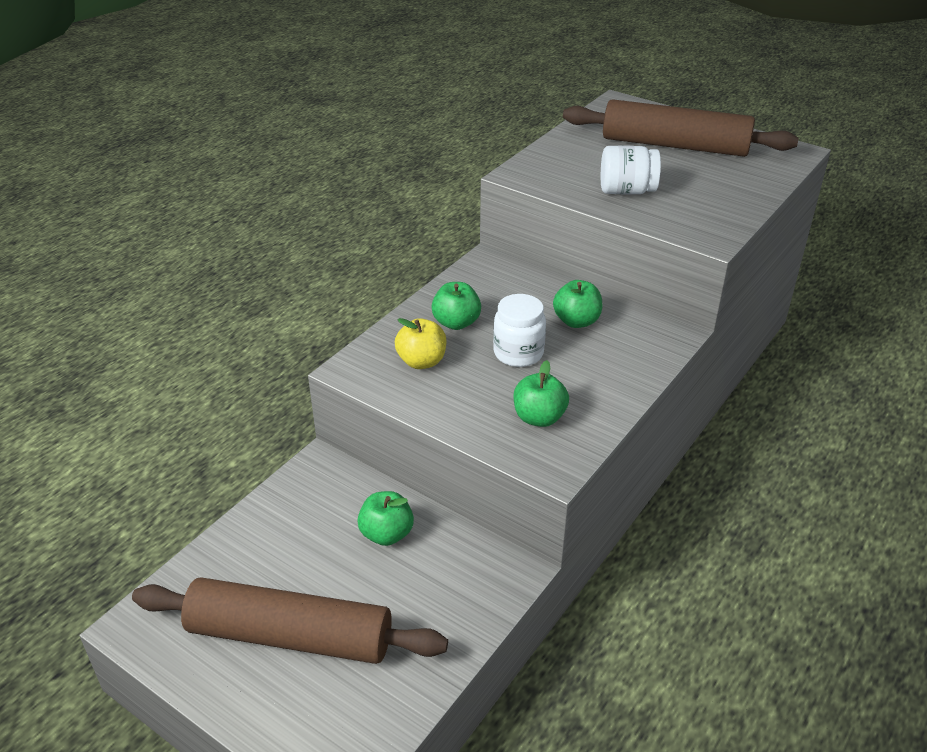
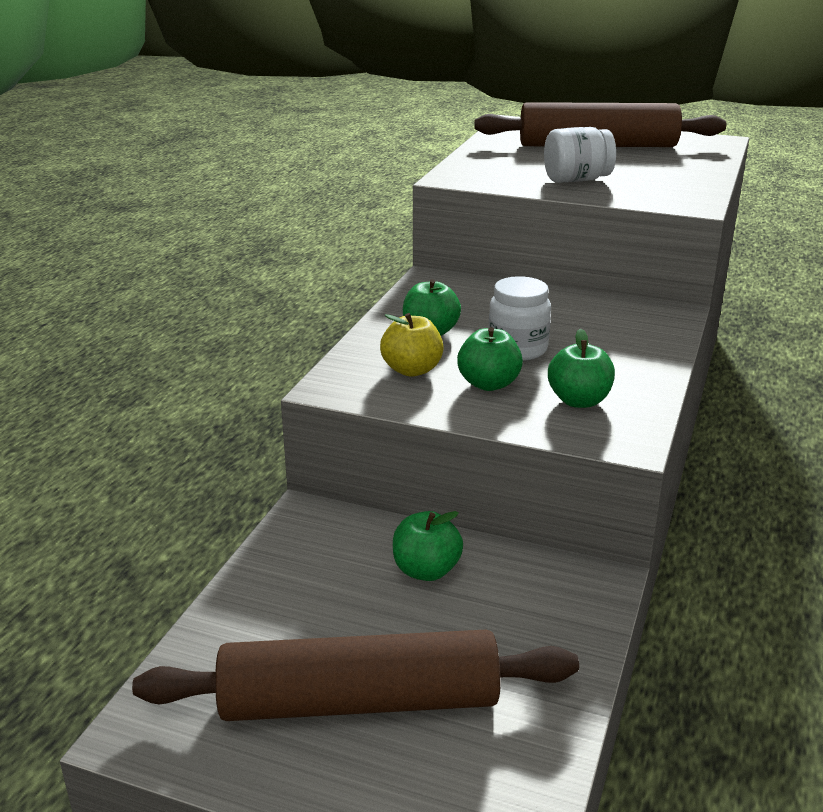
camera: 15 degrees left, 10 degrees down
(576, 321) = (562, 315): green apple -> green apple (489, 384)

